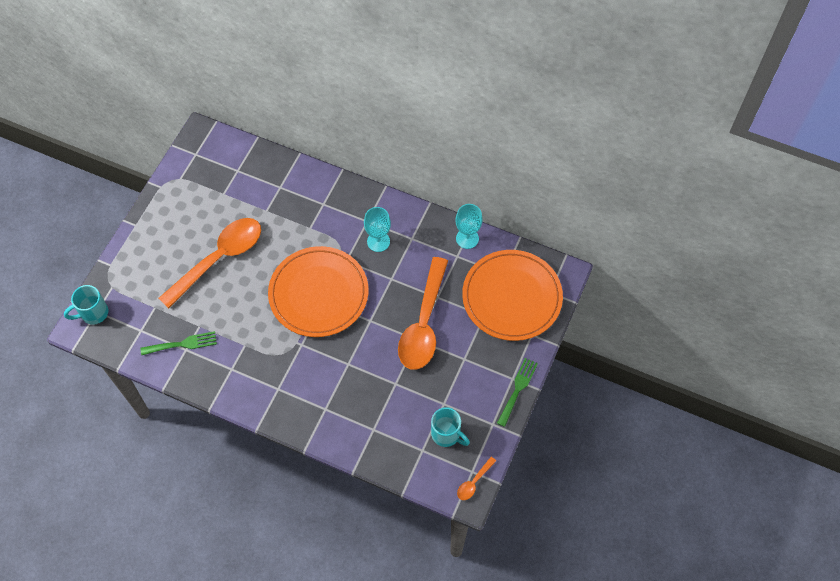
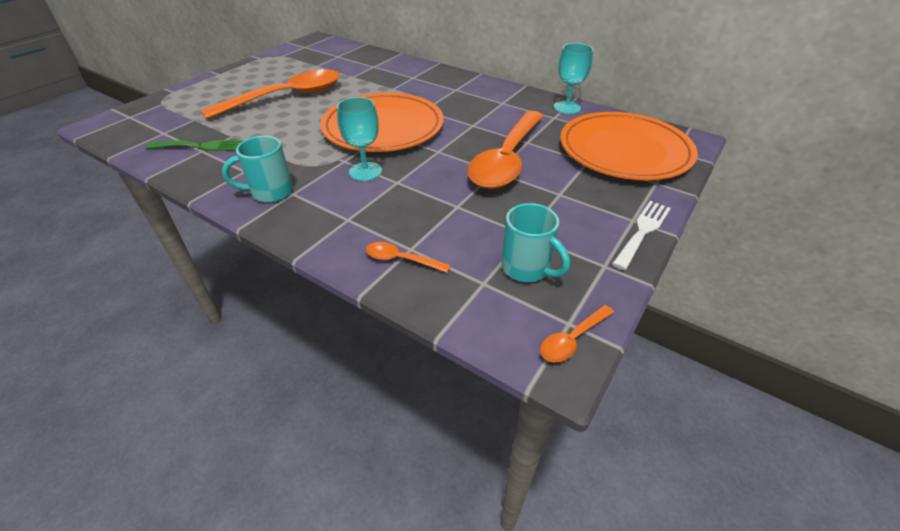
camera: 10 degrees right, 20 degrees down
(93, 313) = (124, 117): turquoise mug -> turquoise mug (270, 192)
(369, 440) = (401, 260): none -> orange spoon
(378, 241) = (464, 101): turquoise goblet -> turquoise goblet (365, 171)
(518, 389) = (643, 231): green fork -> white fork

